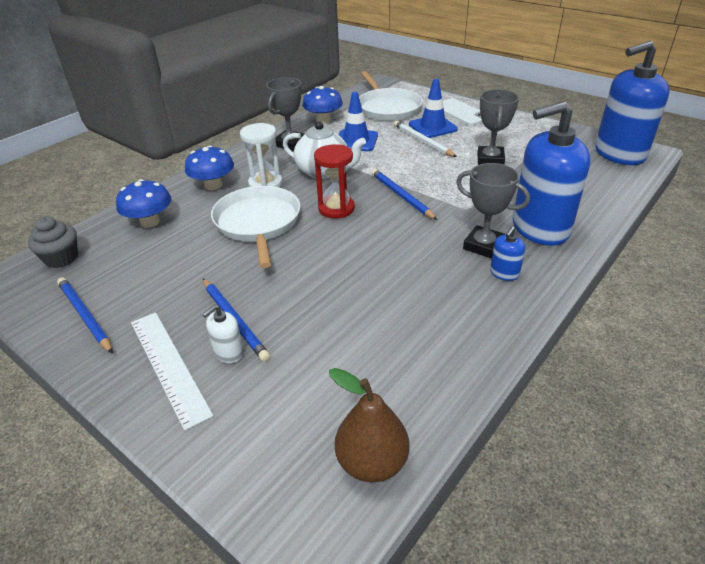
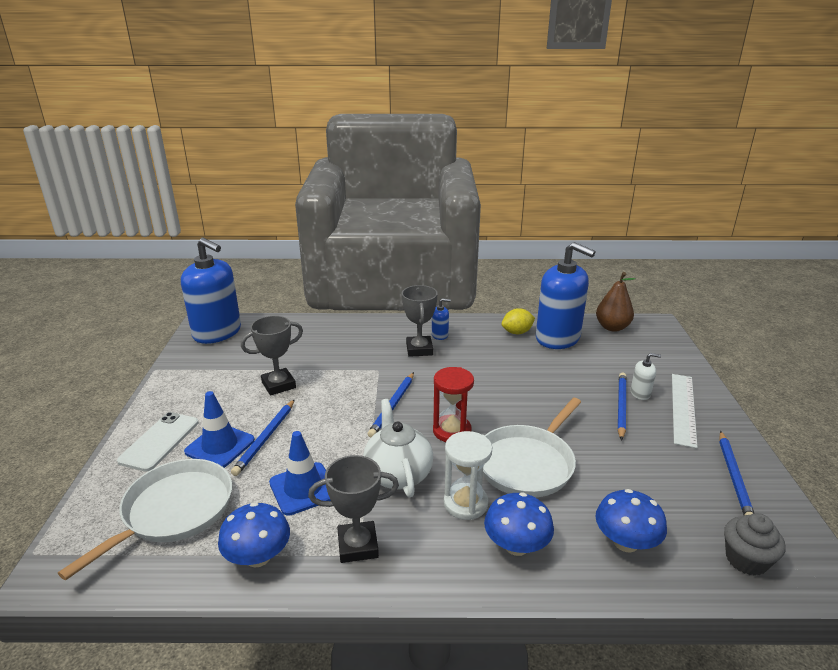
camera: 130 degrees left, 10 degrees down
(422, 141) = (266, 438): white pencil -> blue pencil
(454, 340) = (517, 332): none -> yellow lemon
(540, 228) = (373, 337): blue soap dispenser -> blue soap dispenser (558, 338)

